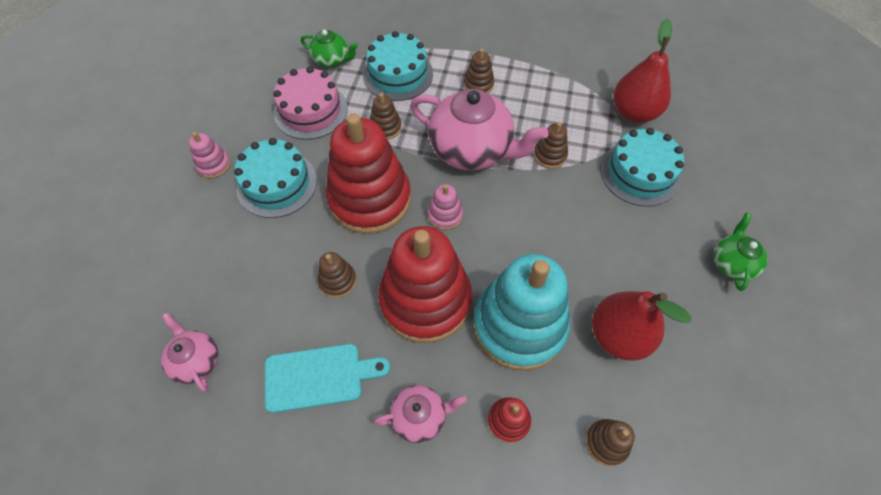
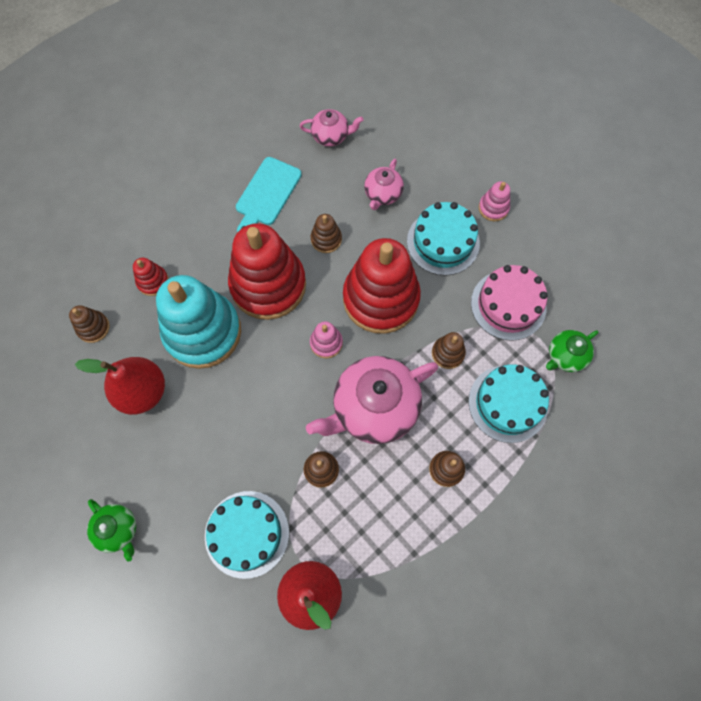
camera: 125 degrees right, 10 degrees up
(420, 417) = (197, 234): pink teapot -> pink teapot (382, 194)

